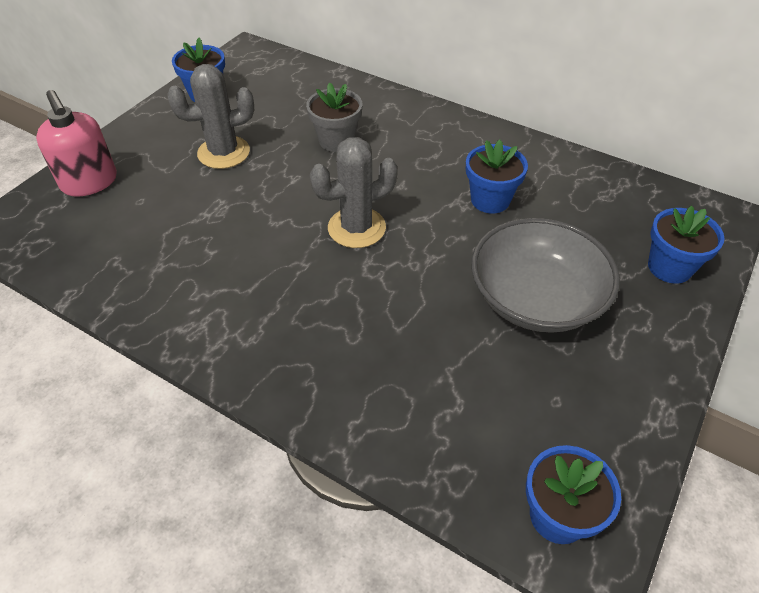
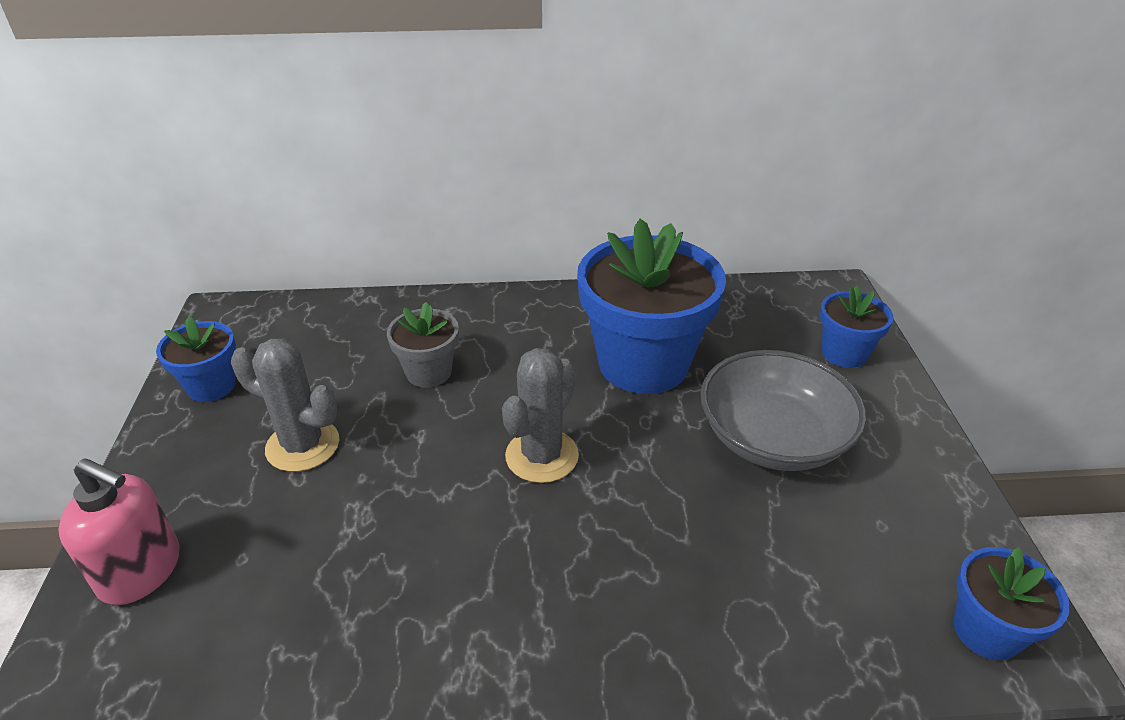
camera: 35 degrees left, 10 degrees down
(223, 153) = (303, 445): grey cactus -> grey cactus turned 75 degrees clockwise
(490, 200) = (643, 363): blue flower pot -> blue flower pot, size x2.01

